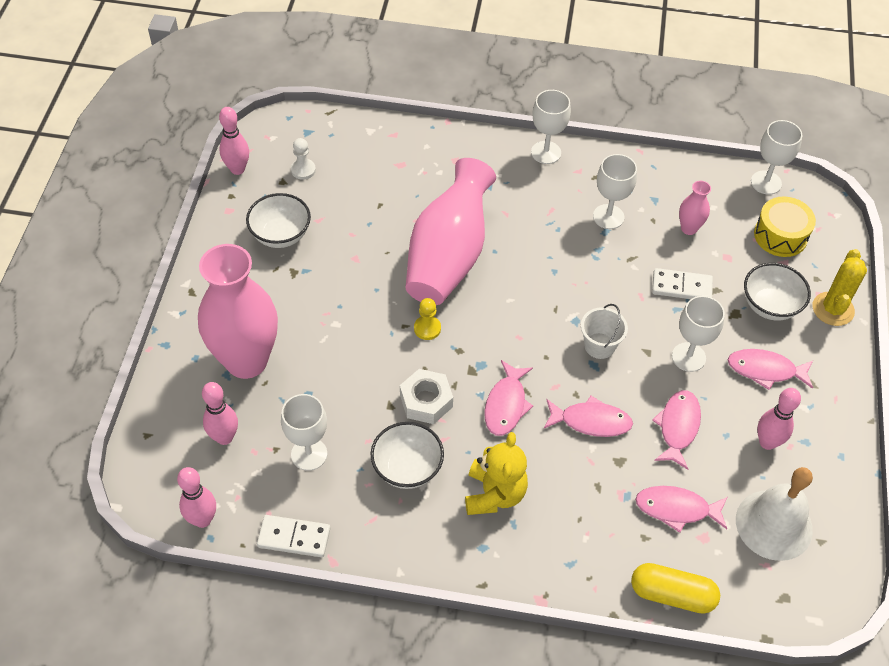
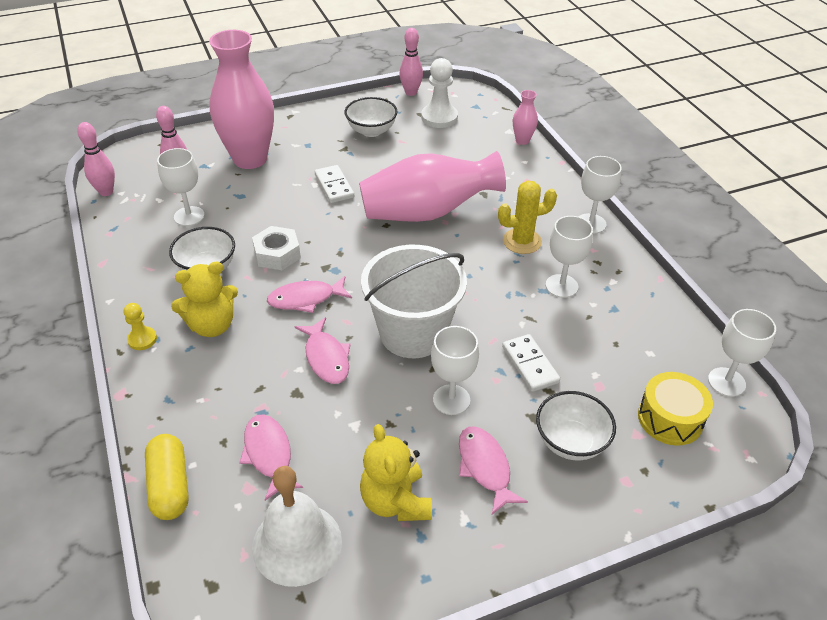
camera: 60 degrees right, 10 degrees down
(294, 537) = (113, 237): white domino -> white domino (334, 186)
(303, 170) = (439, 117): white pawn -> white pawn, size x1.76
(427, 328) = (347, 228): yellow pawn -> yellow pawn (142, 339)
(599, 346) = (413, 333): white bucket -> white bucket, size x2.11
(678, 427) = (363, 421): pink fish -> none
(689, 228) = (605, 344): pink vase -> pink vase (522, 140)
(767, 442) = (395, 501): pink bowling pin -> yellow teddy bear
(833, 309) = (617, 500): yellow cactus -> yellow cactus (522, 241)

